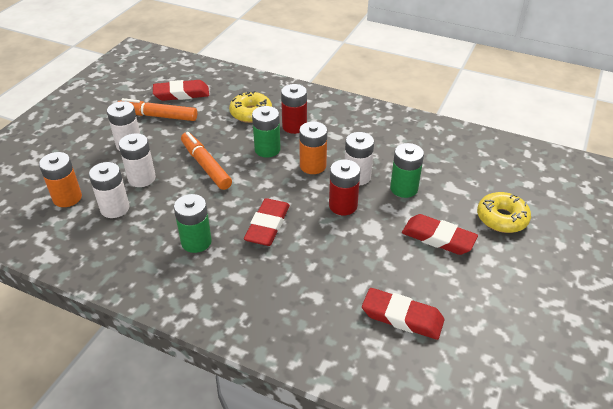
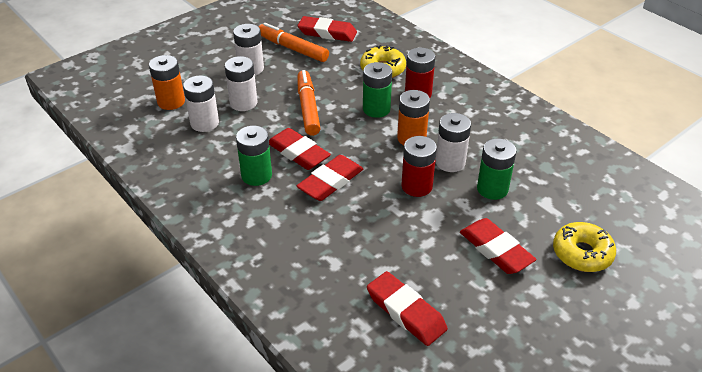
camera: 25 degrees right, 0 degrees up
(222, 209) = (298, 153): none -> red eraser

